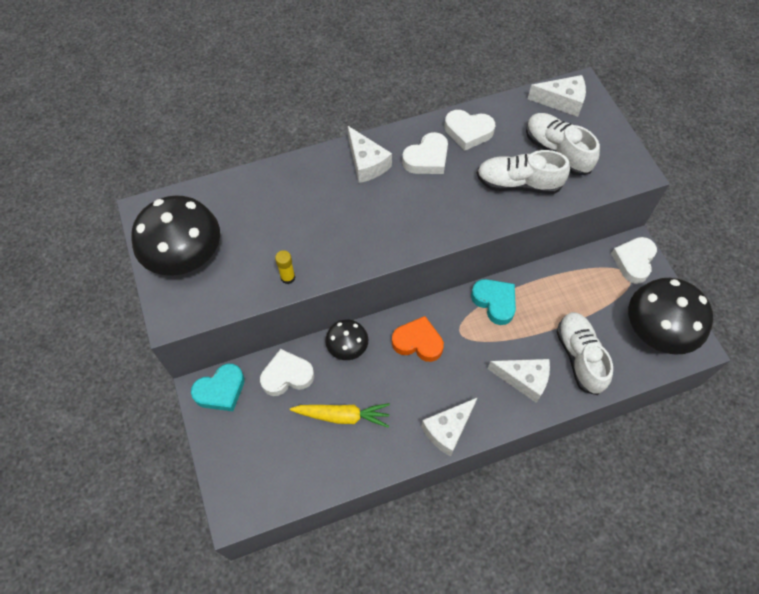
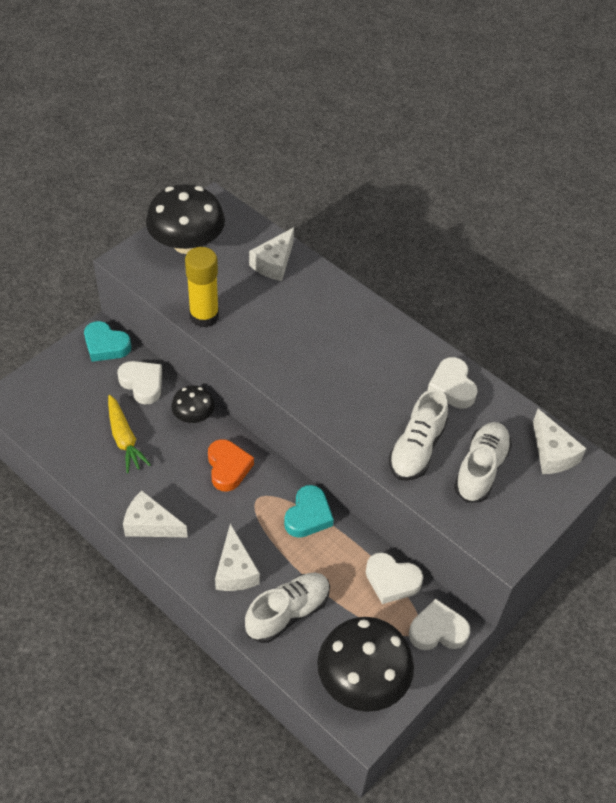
camera: 60 degrees right, 10 degrees down
(288, 277) = (204, 316): yellow glue stick -> yellow glue stick, size x2.09
(366, 163) = (359, 323): white cheese -> white cheese (274, 263)
(427, 158) = (396, 366): white heart -> white heart (392, 580)
(518, 183) = (416, 449): white shoe -> white shoe turned 135 degrees counterclockwise

